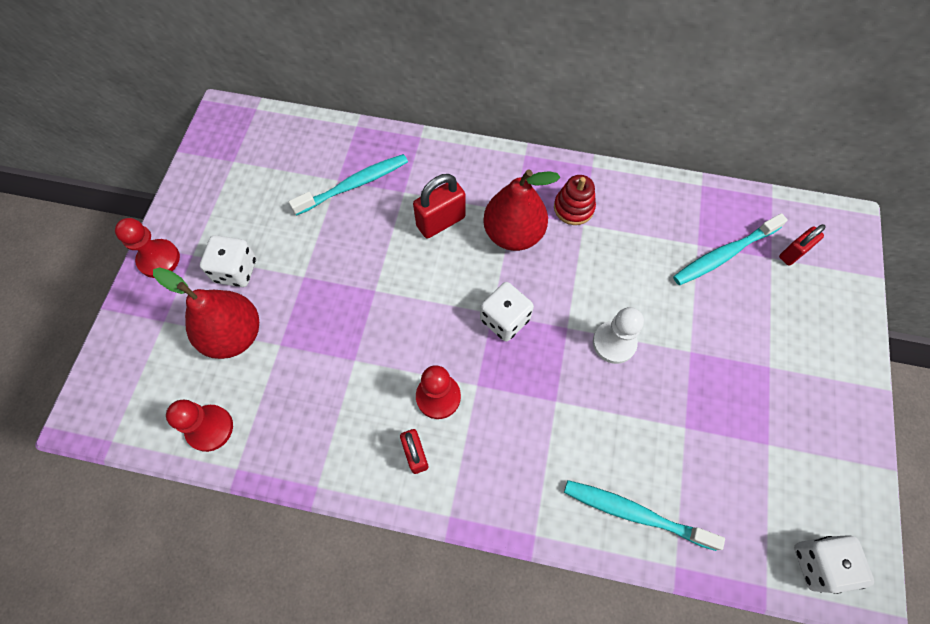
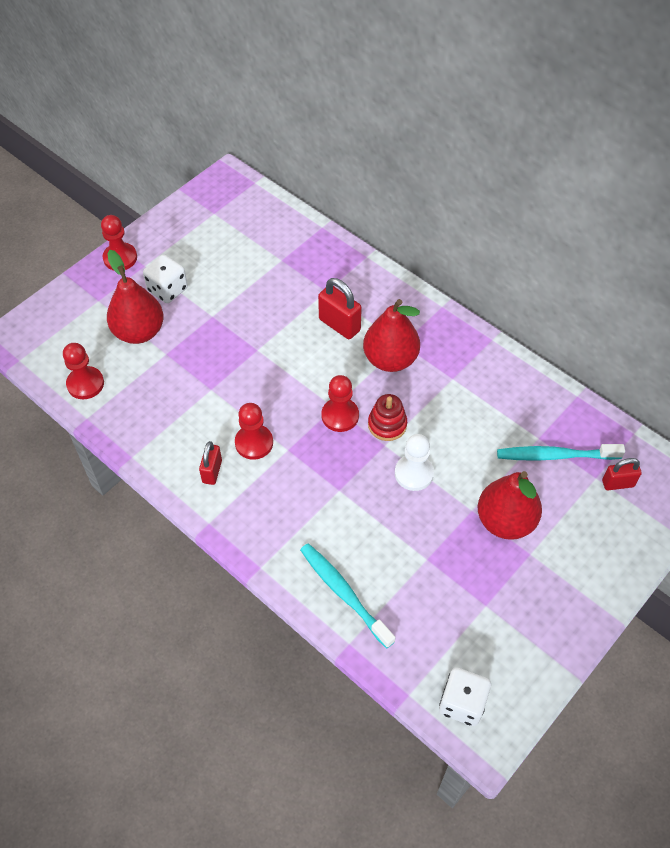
camera: 30 degrees right, 10 degrees down
(354, 185) = (291, 269): turquoise toothbrush -> none
(441, 222) = (339, 325): red padlock -> red padlock turned 45 degrees clockwise
(504, 319) = (340, 416): white dice -> red pawn
(573, 208) = (453, 363): red stacking toy -> red stacking toy (387, 425)
(727, 346) = (505, 521): none -> red pear

